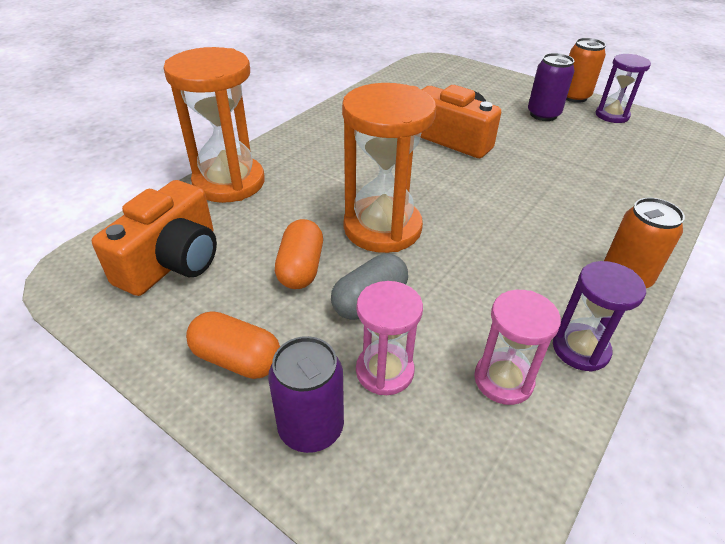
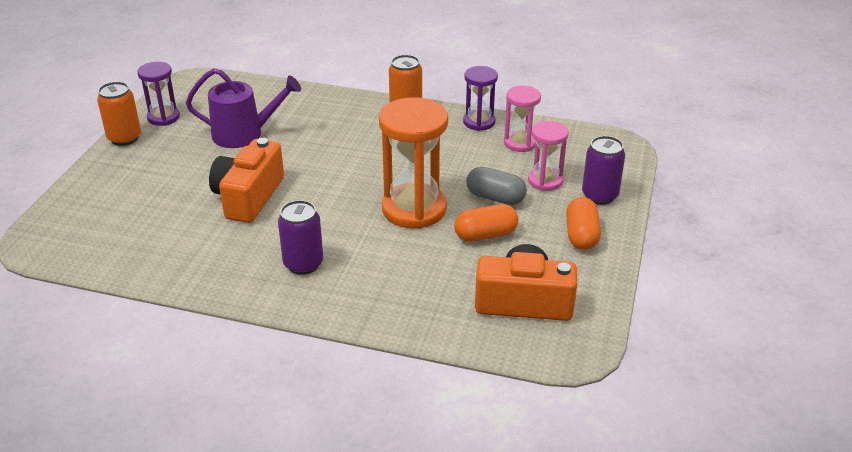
camera: 110 degrees left, 5 degrees down
(229, 182) = (400, 315): orange hourglass -> none
(543, 115) = (175, 153): purple can -> purple can (303, 264)
(572, 151) = (244, 134): none -> purple watering can

